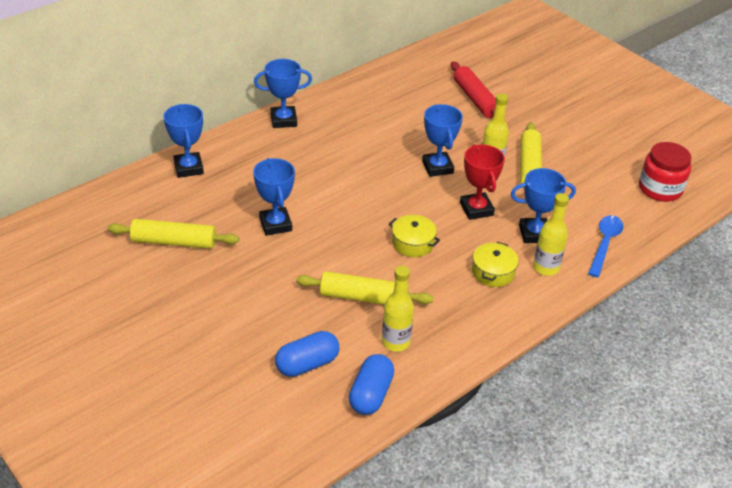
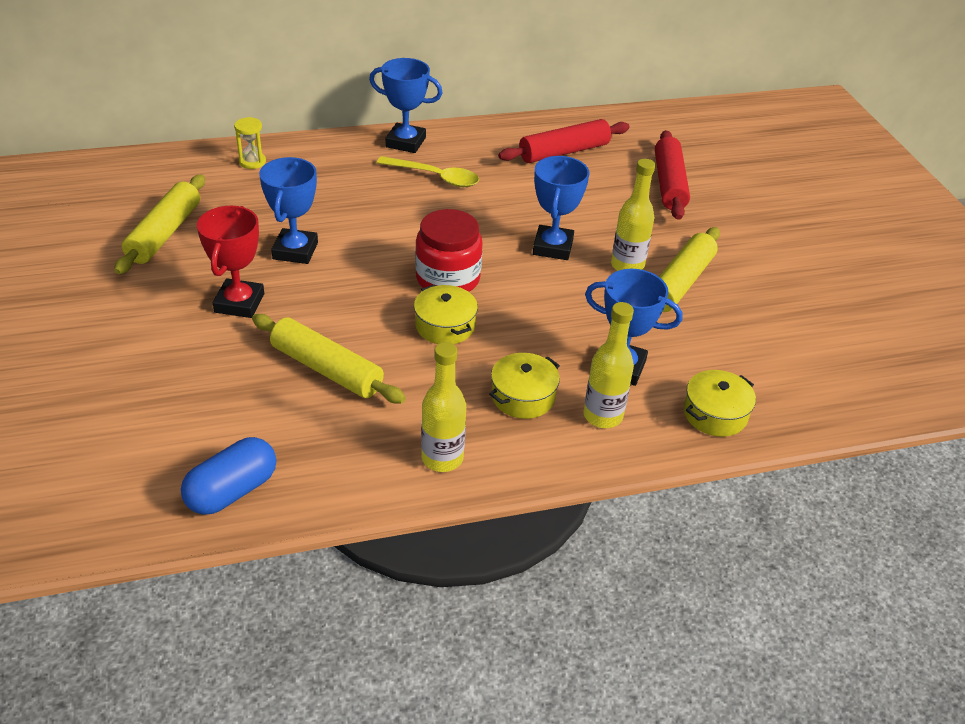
camera: 25 degrees right, 0 degrees up
(174, 242) = (165, 233): yellow rolling pin -> yellow rolling pin turned 75 degrees clockwise
(188, 168) = (252, 162): blue trophy -> yellow hourglass
(307, 364) = (188, 423): blue capsule -> none
(324, 140) = (435, 177): none -> yellow spoon
(394, 96) = (564, 152): none -> red rolling pin
(395, 342) = (320, 438): yellow bottle -> yellow bottle (442, 458)
(476, 209) = (564, 312): red trophy -> red trophy (239, 303)
(604, 244) = (715, 414): blue spoon -> yellow pot
(660, 189) = (857, 368): red jar -> red jar (448, 278)

